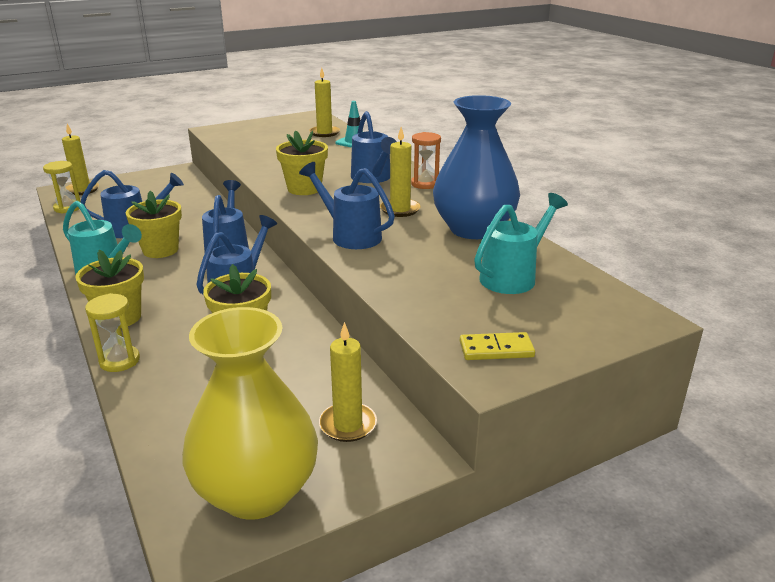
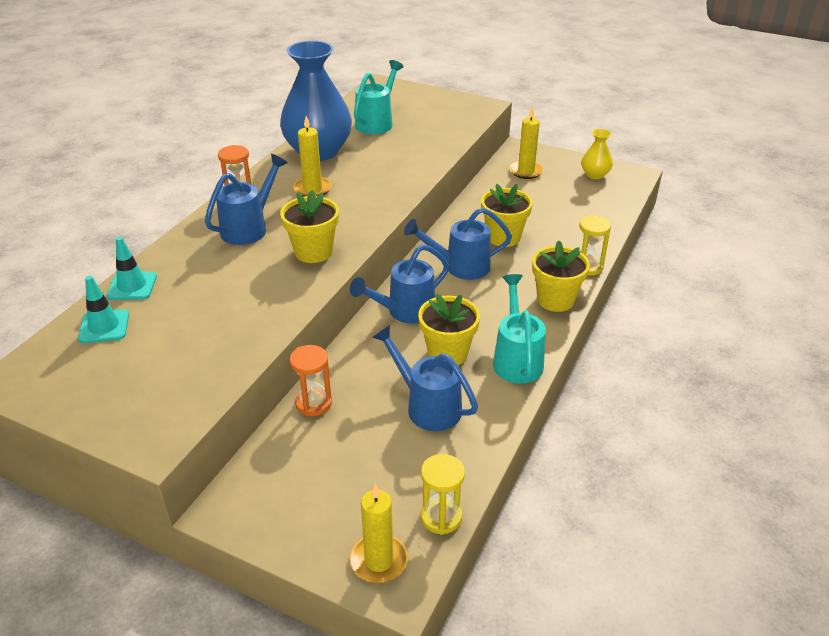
camera: 125 degrees left, 10 degrees up
(203, 202) = (313, 403): none -> orange hourglass
(256, 492) = (595, 175): yellow vase -> yellow vase, size x0.46
(324, 133) = (104, 326): yellow candle -> turquoise traffic cone
(350, 236) = (384, 190): blue watering can -> none
(496, 349) = (460, 109): yellow domino -> none
(513, 277) = (377, 122): turquoise watering can -> turquoise watering can turned 105 degrees clockwise

